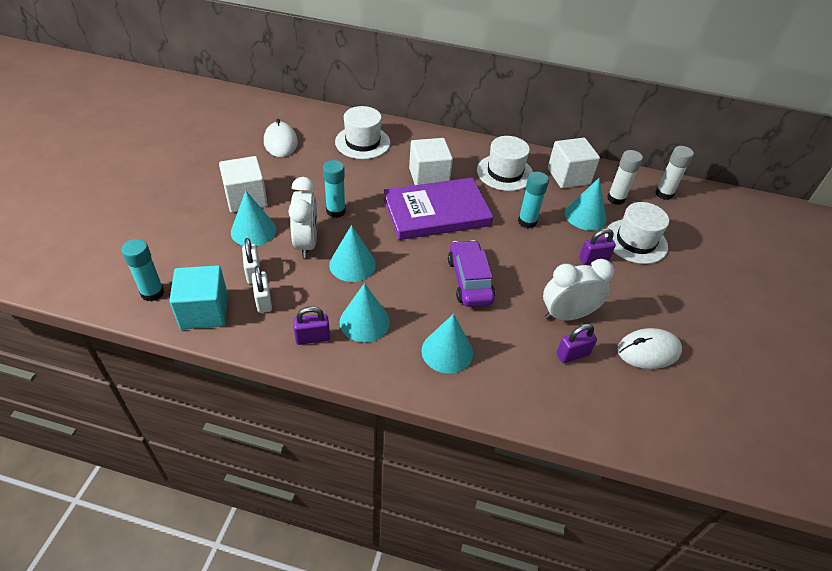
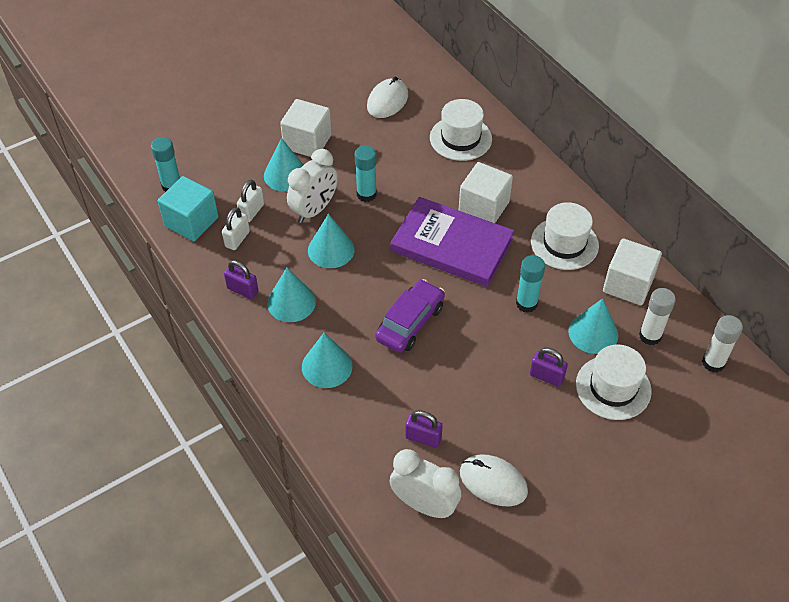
camera: 45 degrees right, 5 degrees up
(567, 315) = (459, 405): white clock -> white clock (424, 505)

